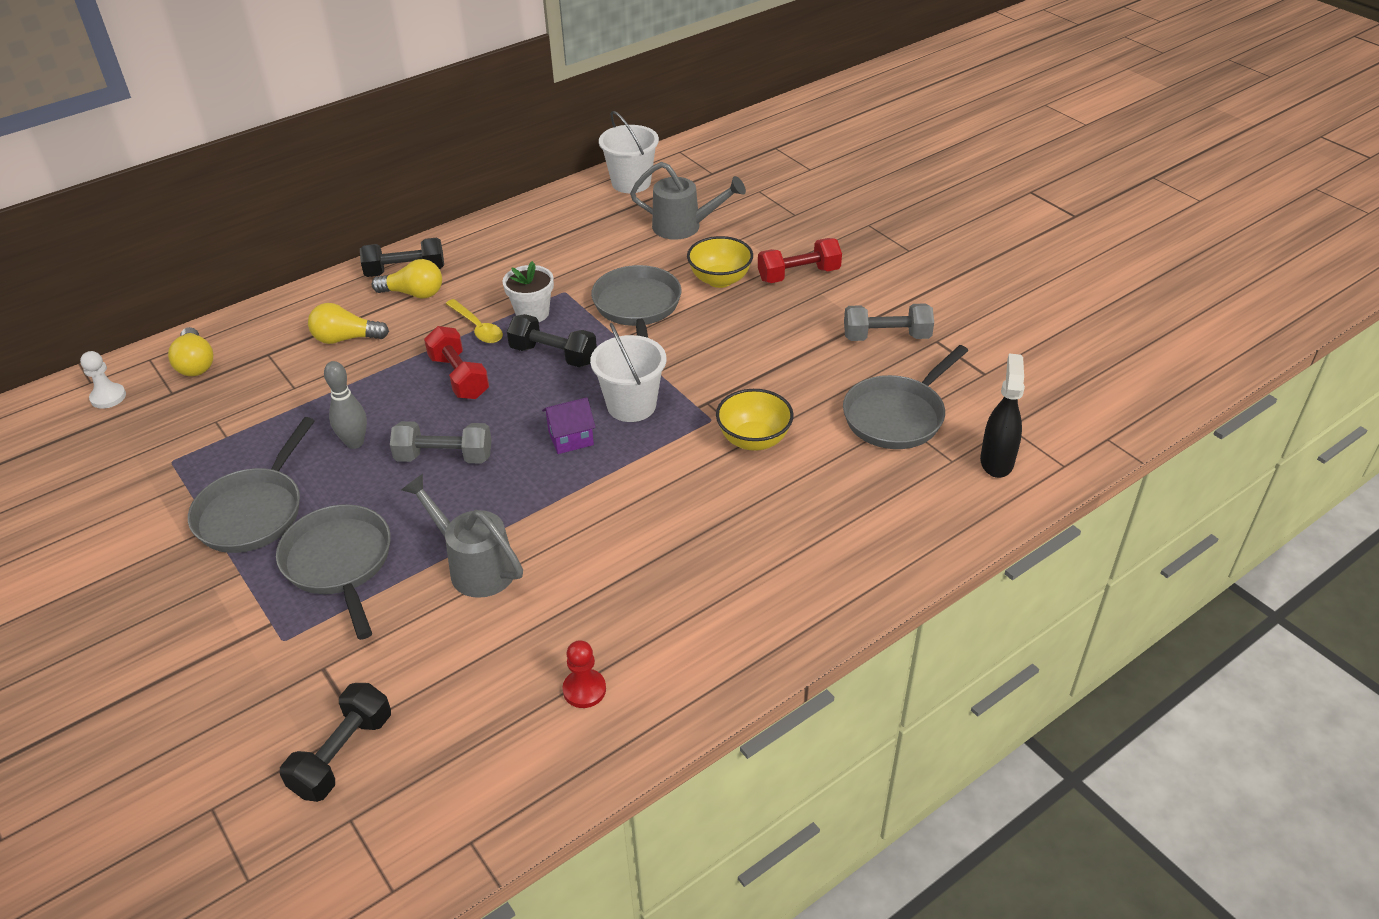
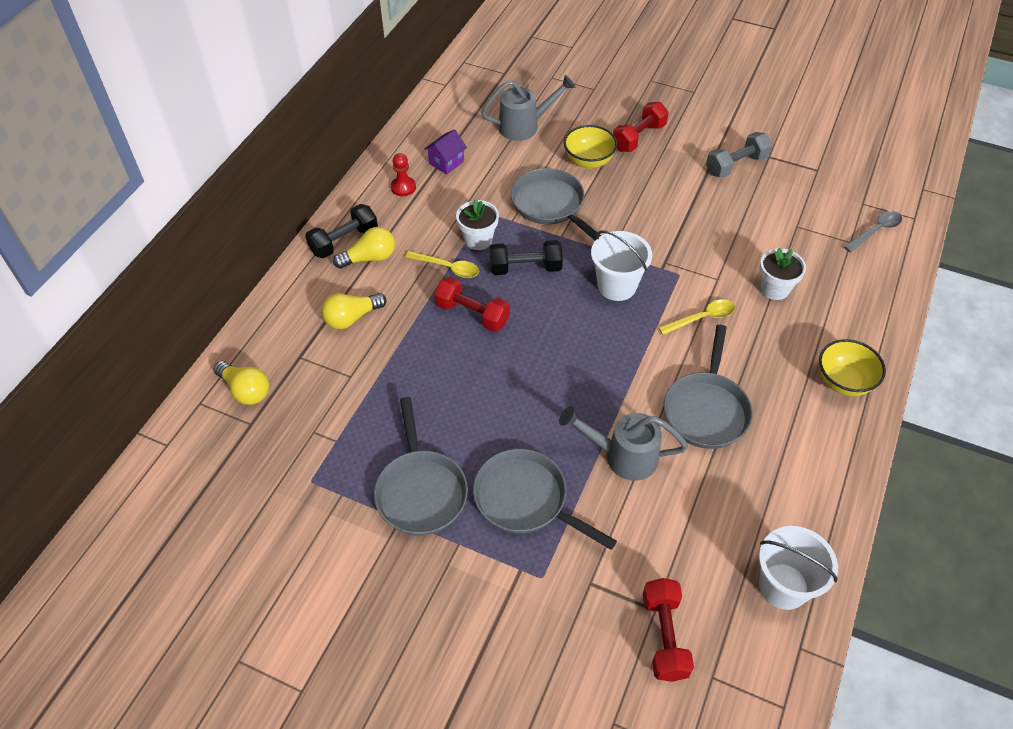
camera: 30 degrees left, 10 degrees up
(108, 397) = (198, 451): white pawn -> none
(342, 755) = (664, 636): black dumbbell -> red dumbbell
(355, 443) = (444, 401): grey bowling pin -> none
(444, 457) = (522, 383): grey dumbbell -> none
(571, 438) = (598, 329): purple house -> purple house (446, 162)
(584, 690) = (774, 508): red pawn -> red pawn (403, 187)
(631, 183) = (451, 101): white bucket -> white bucket (783, 586)
(693, 471) = (702, 318): none -> yellow spoon
(754, 440) = (720, 278): yellow bowl -> yellow bowl (843, 382)
(808, 474) = (774, 289): none -> white flower pot
(897, 416) = (792, 222): grey pan -> grey pan (706, 410)
(996, 461) = (875, 231): black spray bottle -> grey spoon

